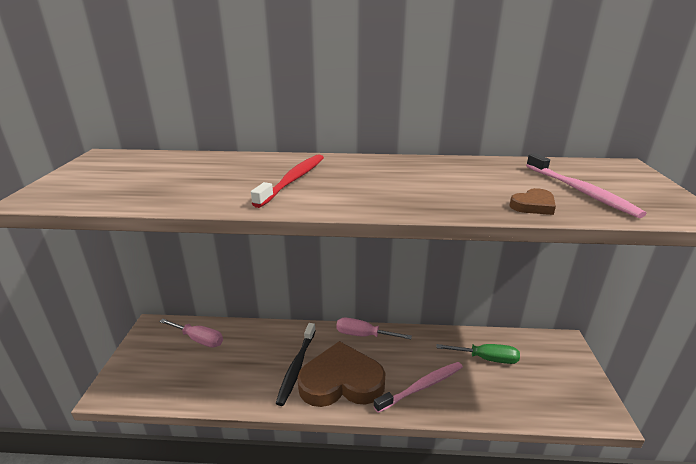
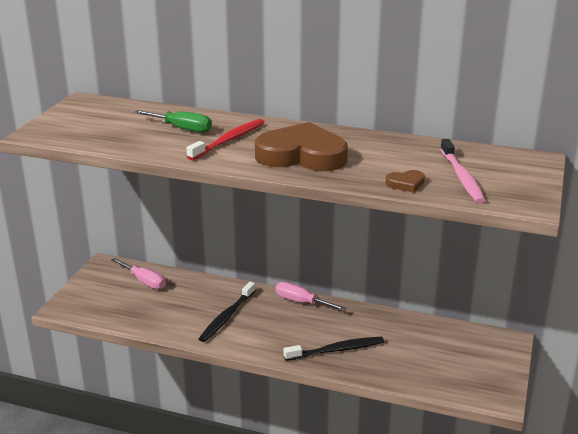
camera: 15 degrees right, 0 degrees up
(341, 381) = (263, 334): brown heart -> brown heart (302, 155)
(422, 386) = (336, 350): pink toothbrush -> black toothbrush
(486, 358) = (414, 340): green screwdriver -> green screwdriver (182, 129)

